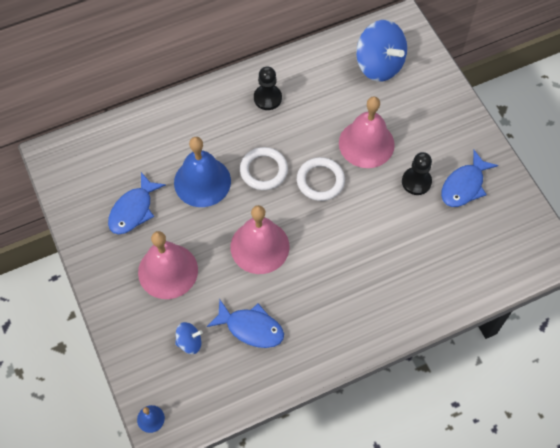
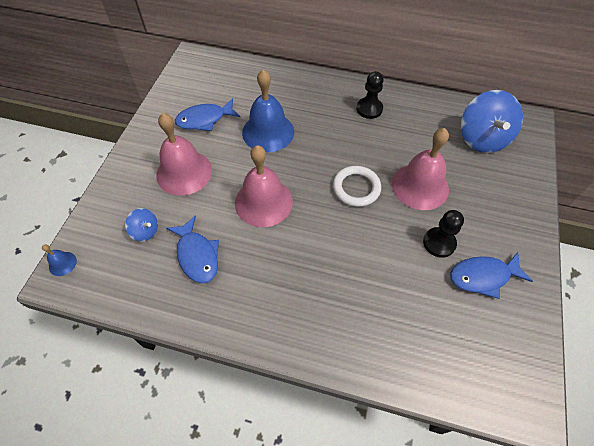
camera: 40 degrees right, 5 degrees down
(263, 170) = (319, 153): white ring -> none

